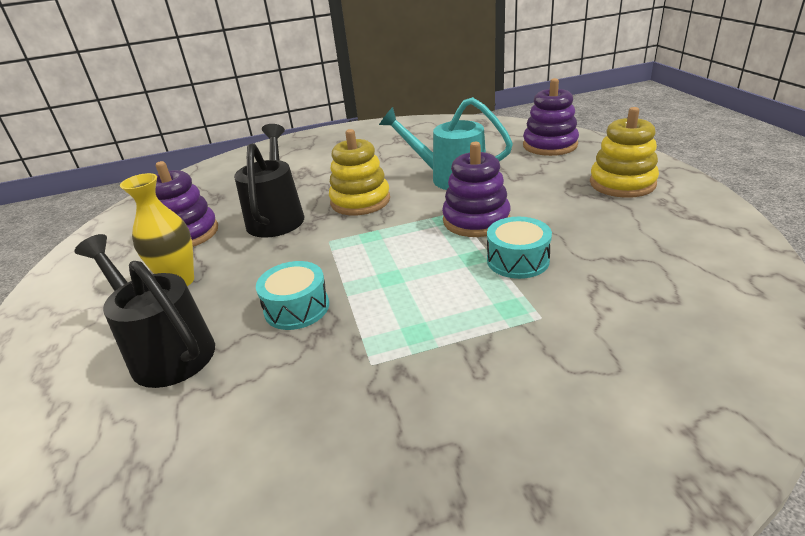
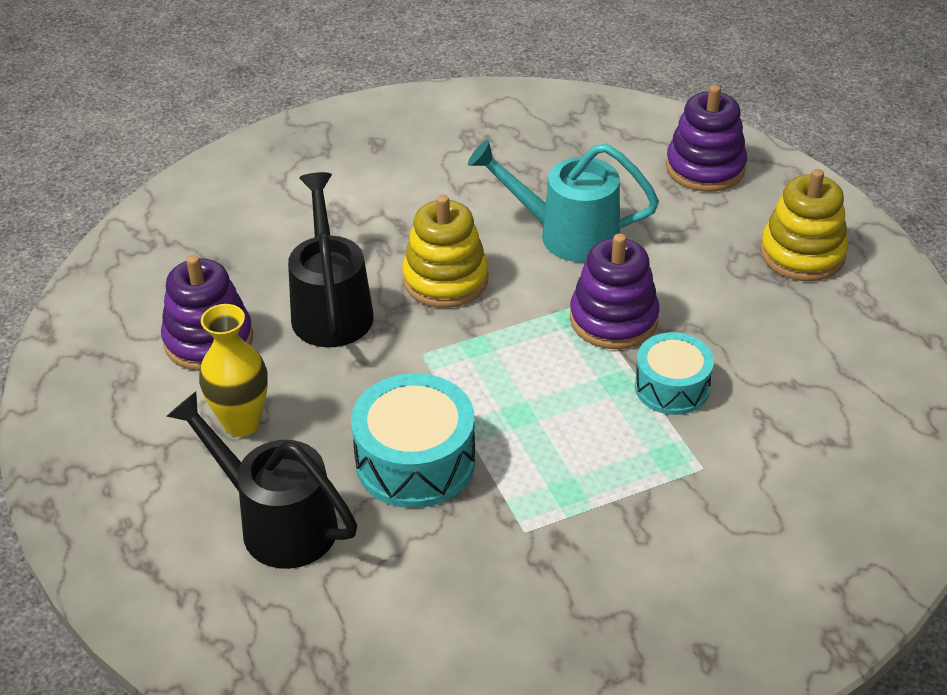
camera: 10 degrees left, 10 degrees up
(297, 308) = (415, 461): turquoise drum -> turquoise drum, size x1.53

